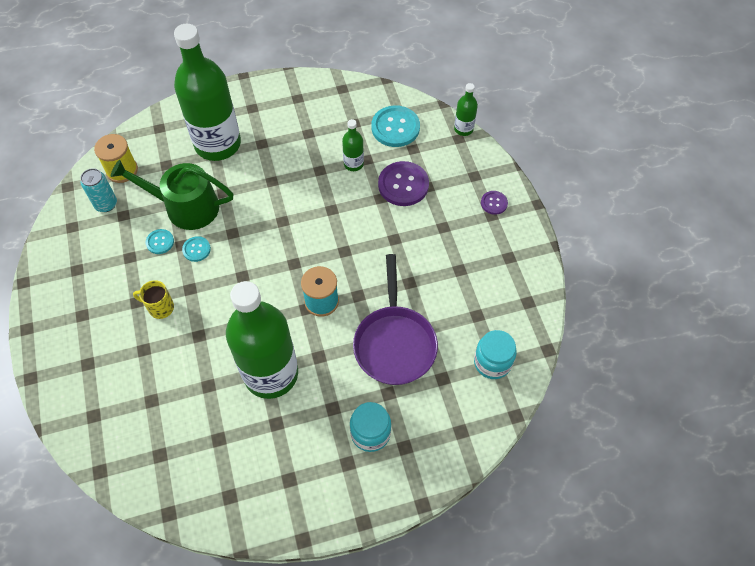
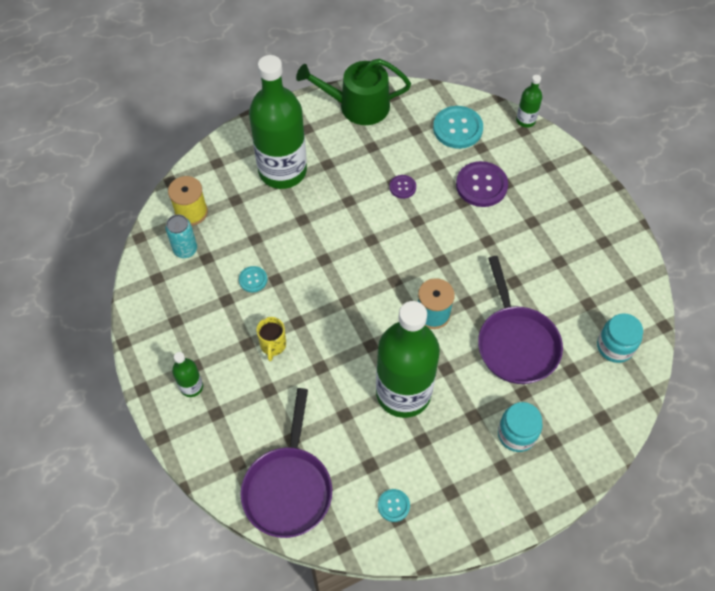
camera: 10 degrees left, 0 degrees up
(134, 448) = (288, 488): none -> purple pan
(160, 307) = (273, 345): yellow mug -> yellow mug turned 90 degrees counterclockwise
(185, 207) = (268, 240): green watering can -> green watering can (358, 106)
(196, 249) = (292, 281): turquoise button -> turquoise button (393, 505)
(353, 164) = (426, 171): green bottle -> green bottle (191, 387)
(494, 203) = (575, 190): purple button -> purple button (402, 187)

